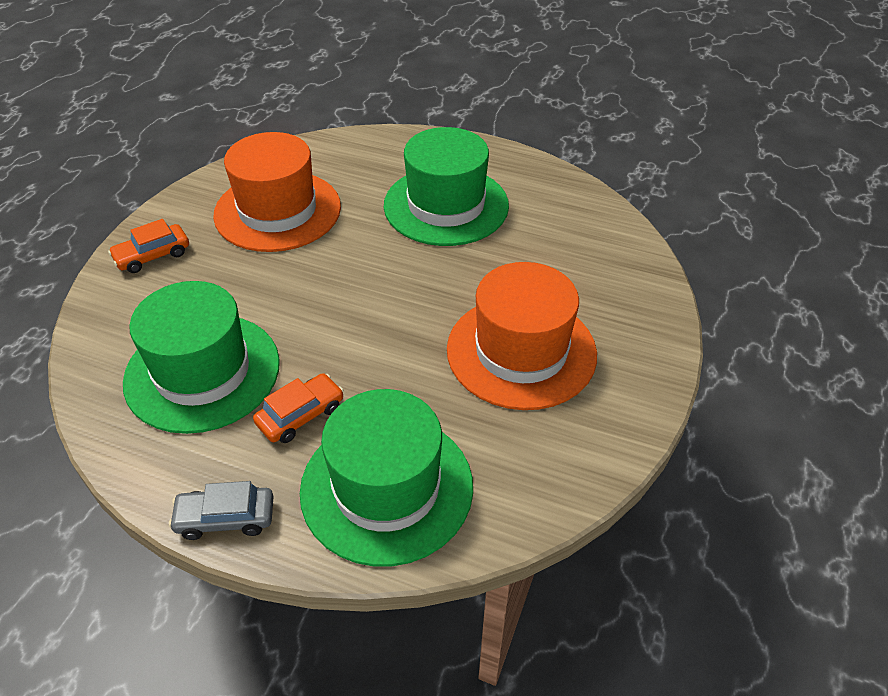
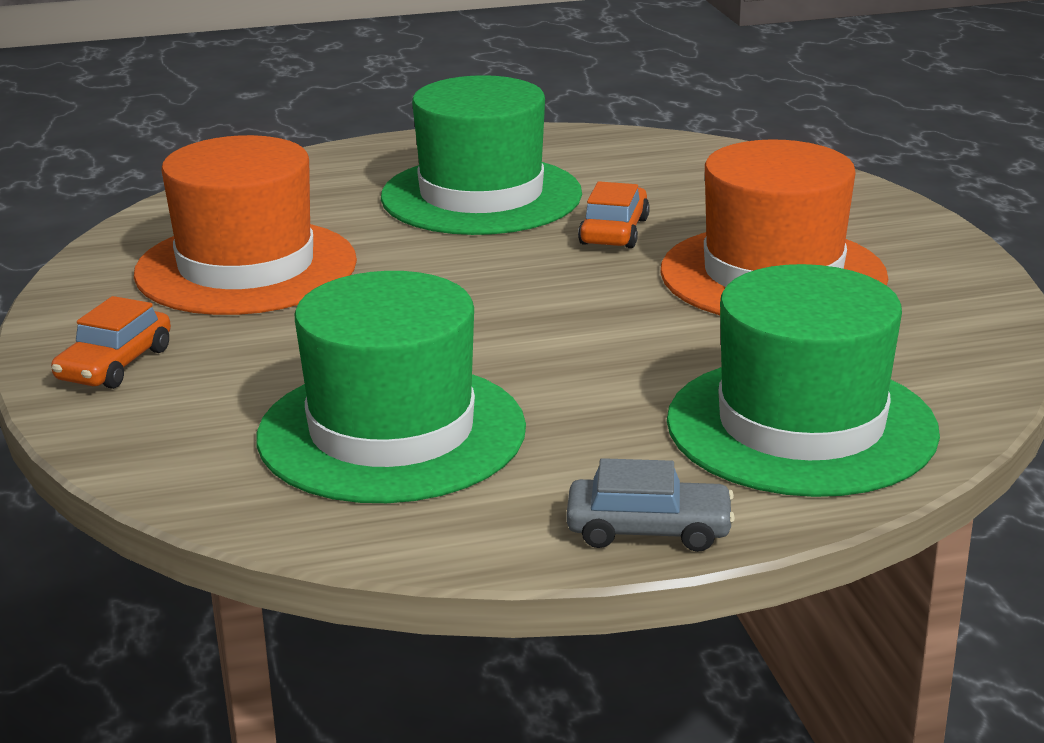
camera: 35 degrees left, 20 degrees down
(225, 518) = (648, 530): grey car -> grey car turned 135 degrees counterclockwise
(300, 415) = (595, 415): orange car -> orange car (614, 231)

